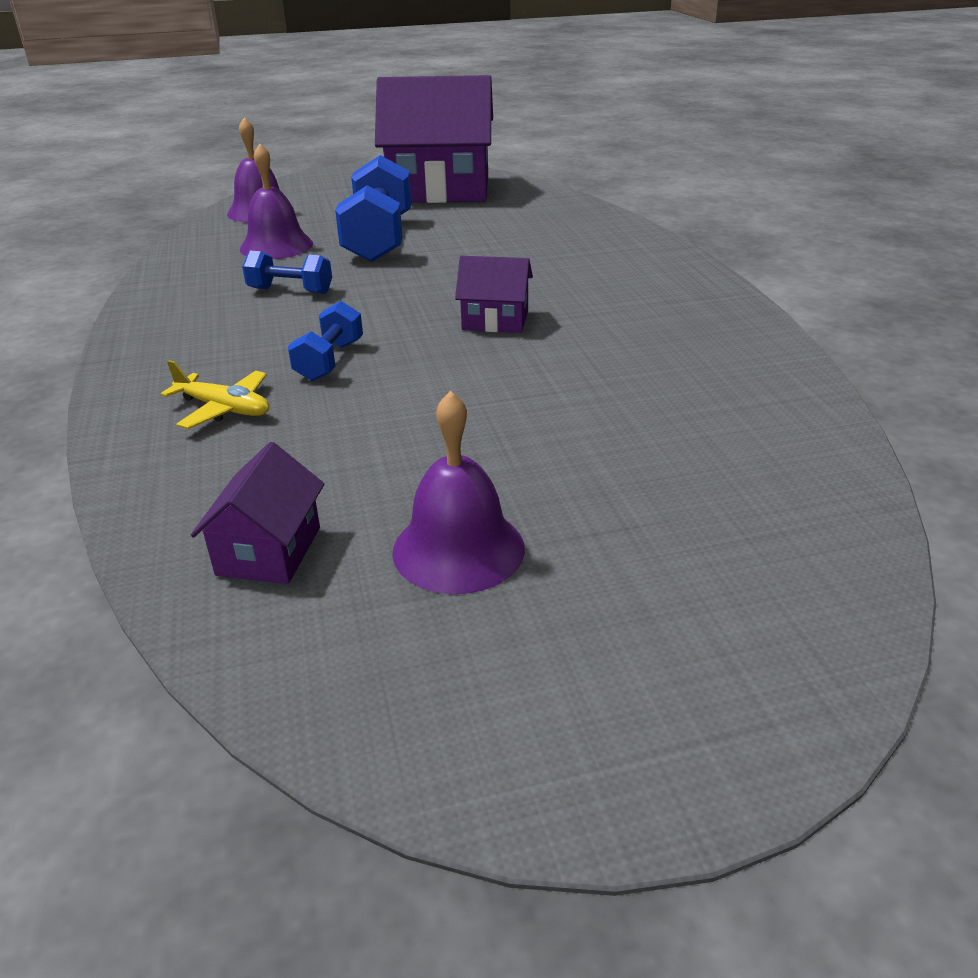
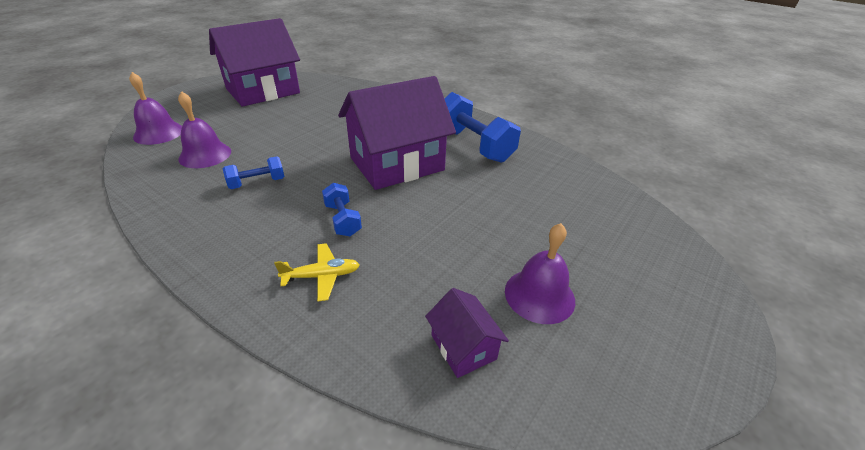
camera: 40 degrees left, 5 degrees up
(379, 239) = (268, 132): blue dumbbell -> blue dumbbell (473, 145)
(495, 320) = (397, 164): purple house -> purple house, size x2.24

